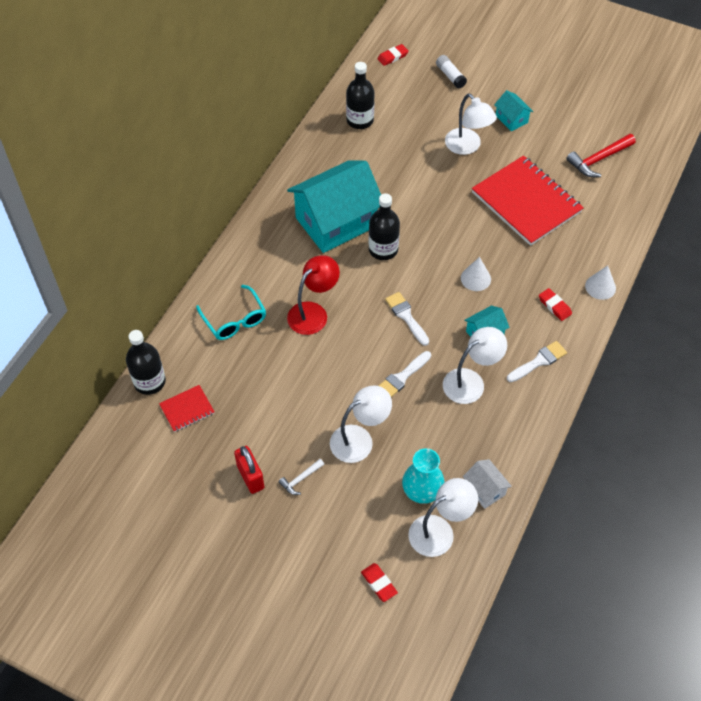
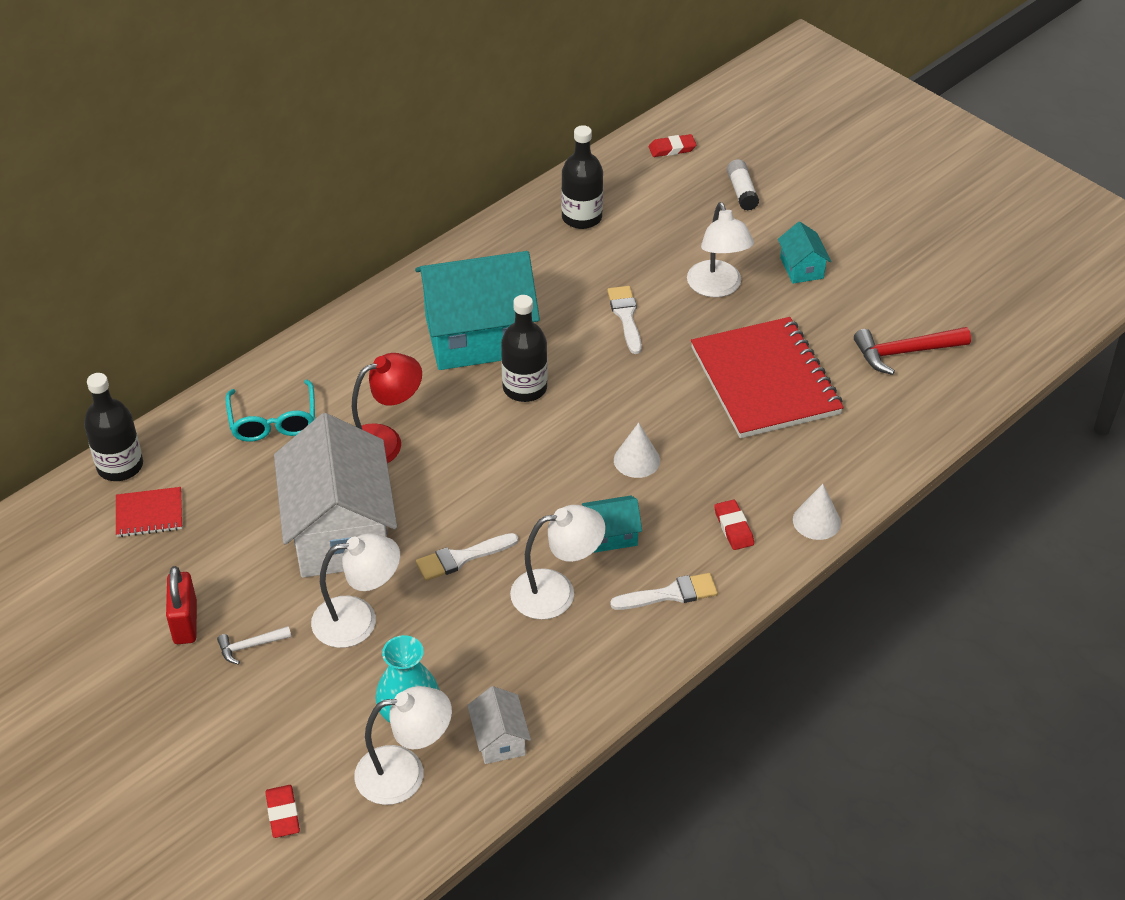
camera: 20 degrees right, 10 degrees down
(317, 383) = (340, 531): none -> white house
(406, 316) = (510, 482): white brush -> white brush (626, 316)

